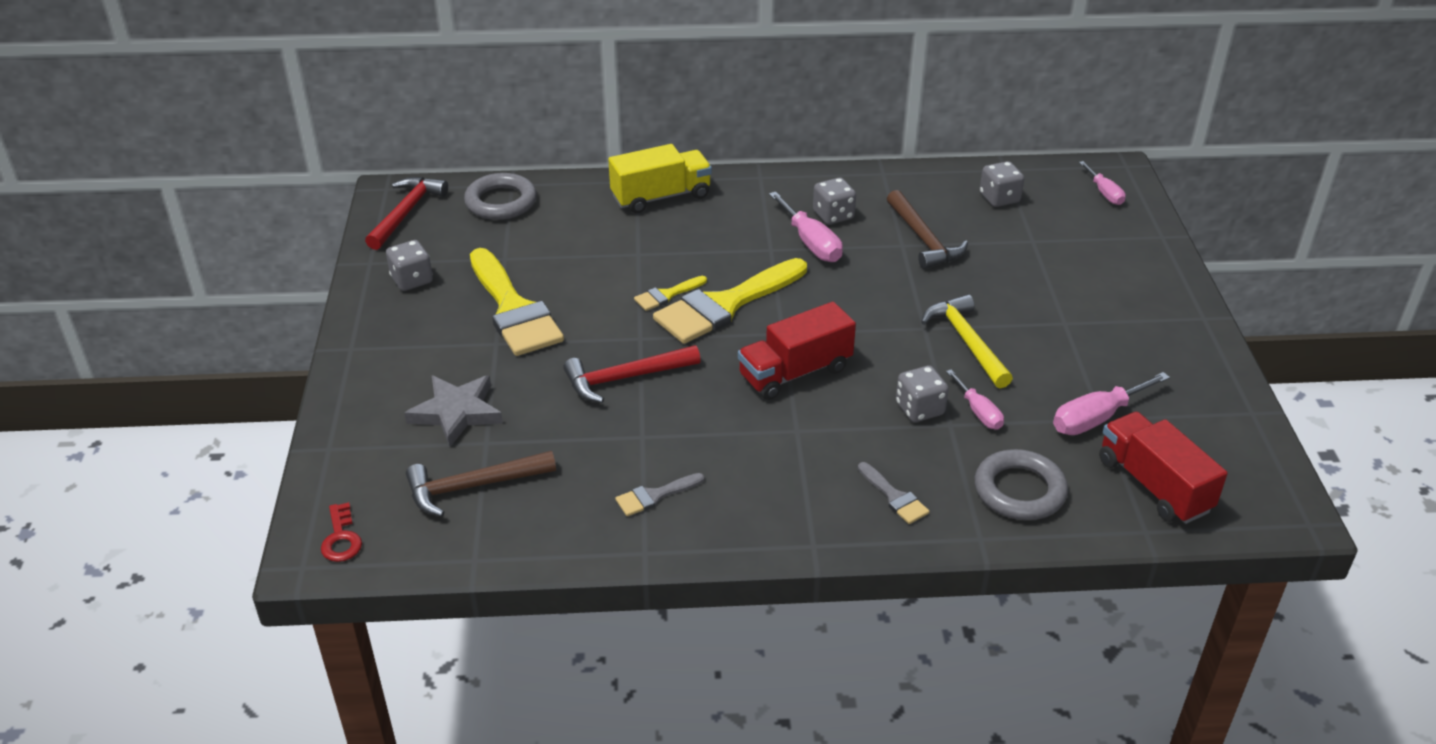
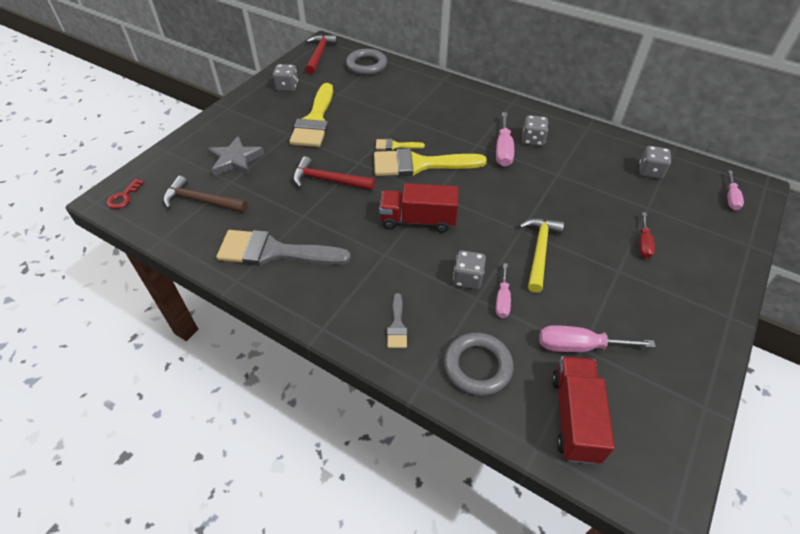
camera: 35 degrees right, 10 degrees up
(406, 213) = (319, 54): red hammer -> red hammer turned 45 degrees counterclockwise
(655, 496) = (274, 252): grey brush -> grey brush, size x2.22
(661, 197) = (447, 93): yellow truck -> none
(923, 239) = (574, 176): brown hammer -> none
(1063, 282) = (643, 244): none -> red screwdriver

